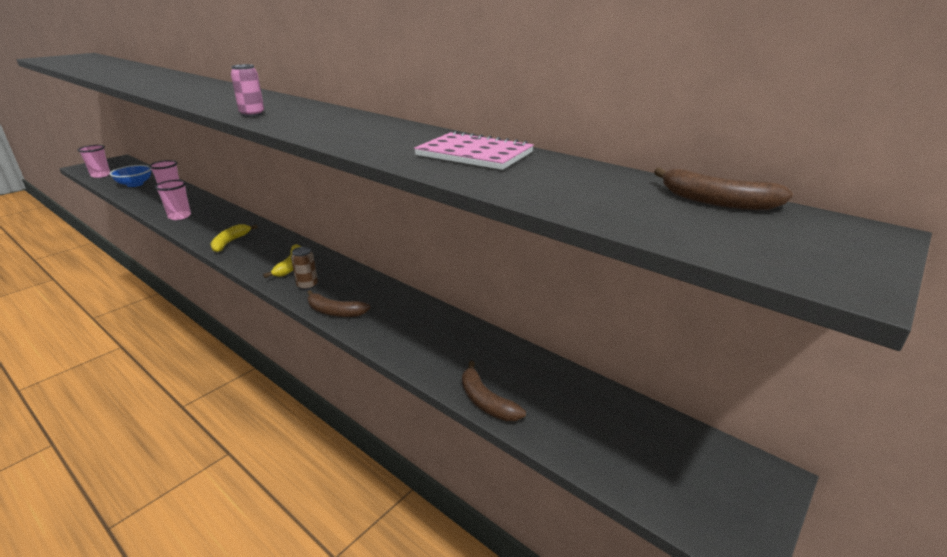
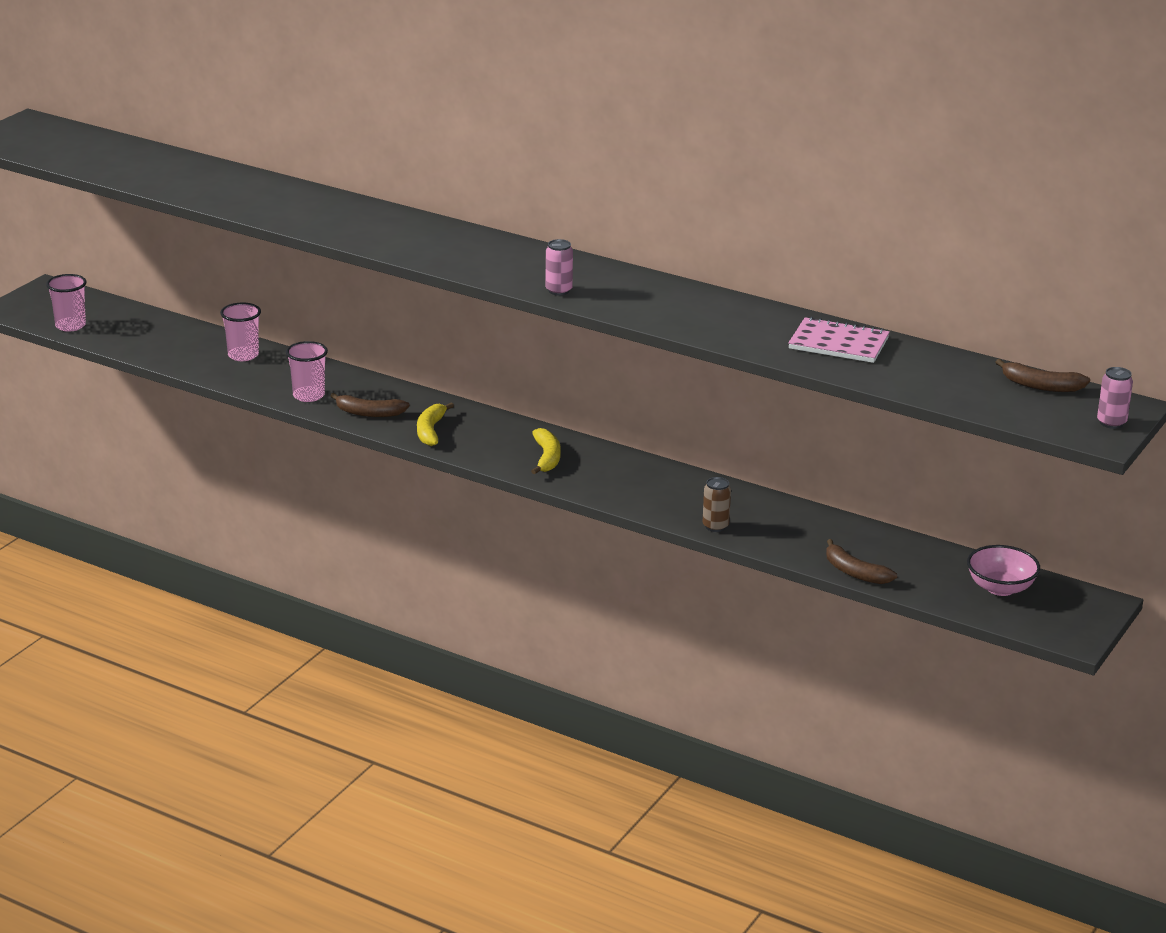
camera: 10 degrees left, 0 degrees up
(135, 184) = (158, 341): blue bowl -> none
(307, 286) = (589, 480): brown can -> brown can (715, 526)
(335, 312) = (647, 506): brown banana -> brown banana (369, 413)
(642, 440) = (1000, 588): none -> pink bowl
(845, 253) = (1111, 423): none -> pink can

